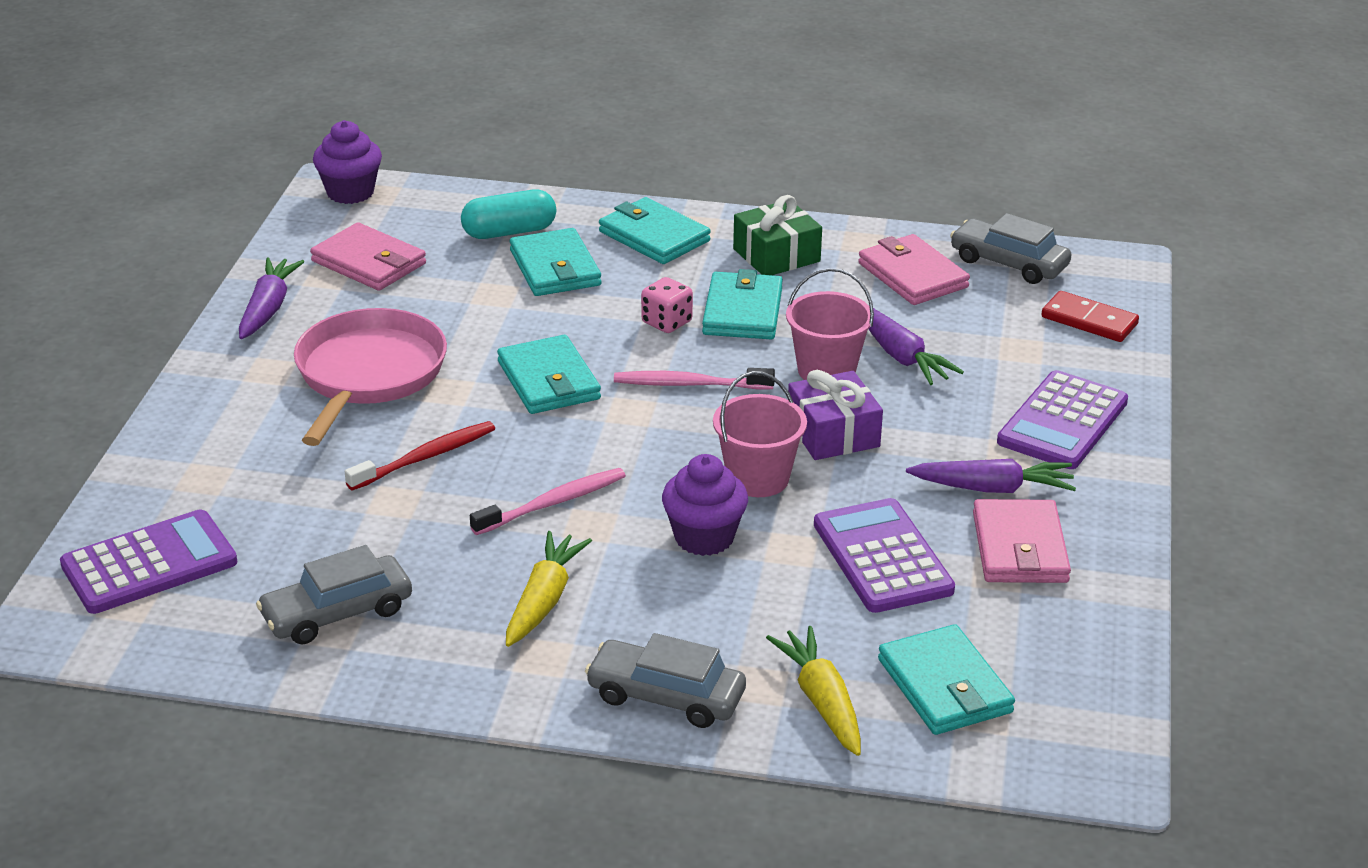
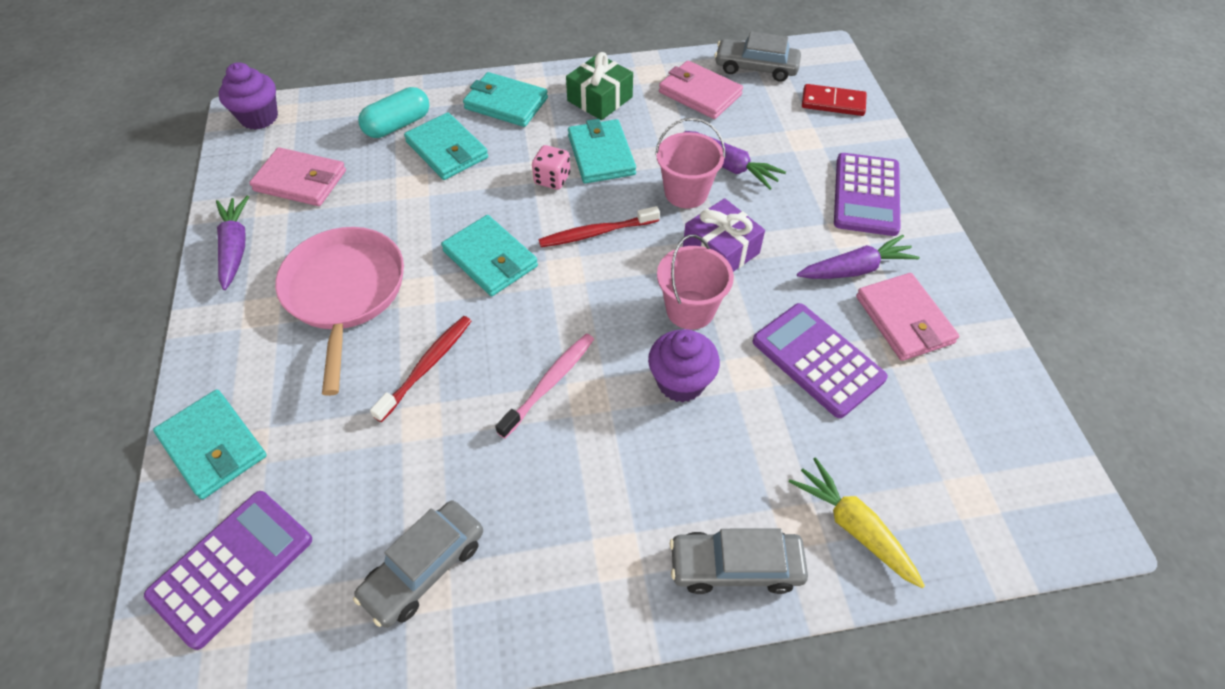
camera: 20 degrees left, 20 degrees up
(544, 600) = (590, 492): yellow carrot -> none
(689, 384) = (596, 233): pink toothbrush -> red toothbrush
(944, 686) = (931, 477): turquoise wallet -> turquoise wallet (213, 446)

